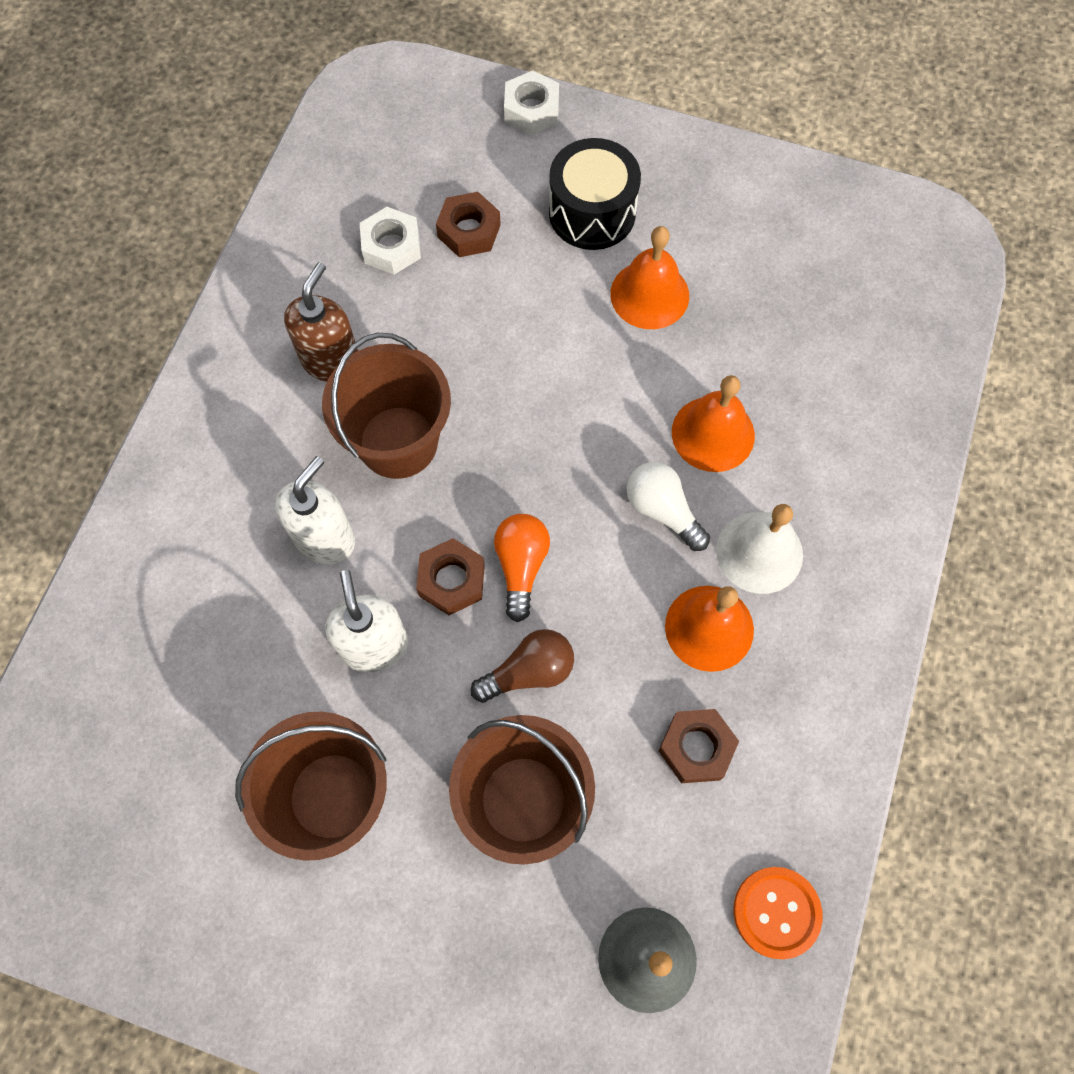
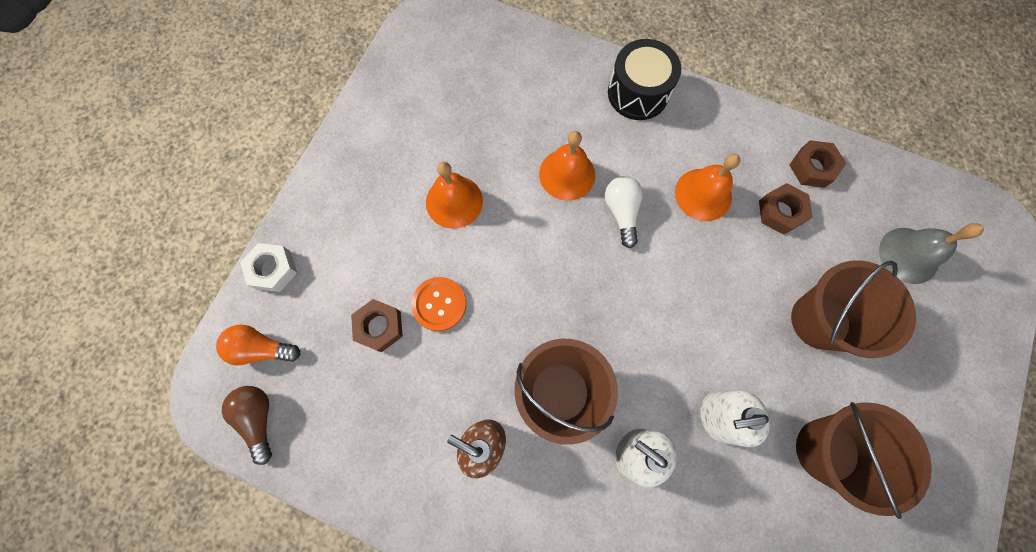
camera: 85 degrees left, 5 degrees up
(391, 247) = (384, 390): white nut -> none
(451, 580) = (669, 358): brown nut -> brown nut (812, 167)
(521, 566) = (660, 309): orange light bulb -> orange light bulb (261, 349)
(528, 672) = (735, 310): brown light bulb -> brown light bulb (259, 419)
(592, 213) = (378, 233): black drum -> black drum (638, 93)
(662, 510) = (621, 212): white light bulb -> white light bulb turned 120 degrees clockwise
(759, 552) = (652, 158): white bell -> none
(776, 912) = (874, 180): orange button -> orange button (439, 304)

